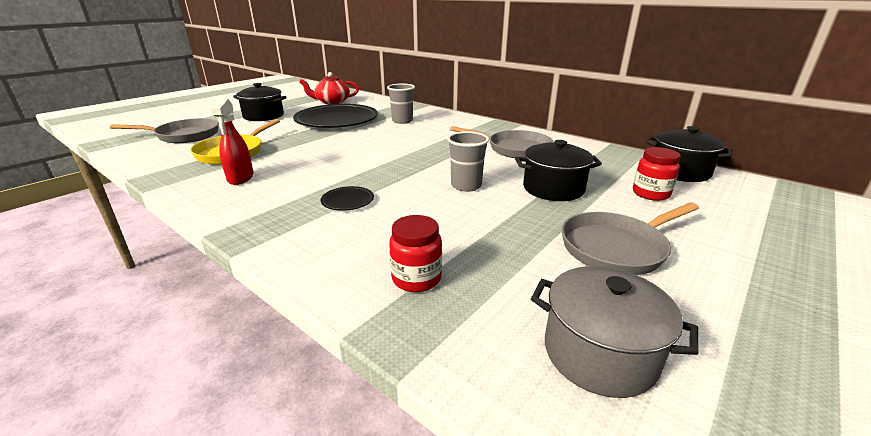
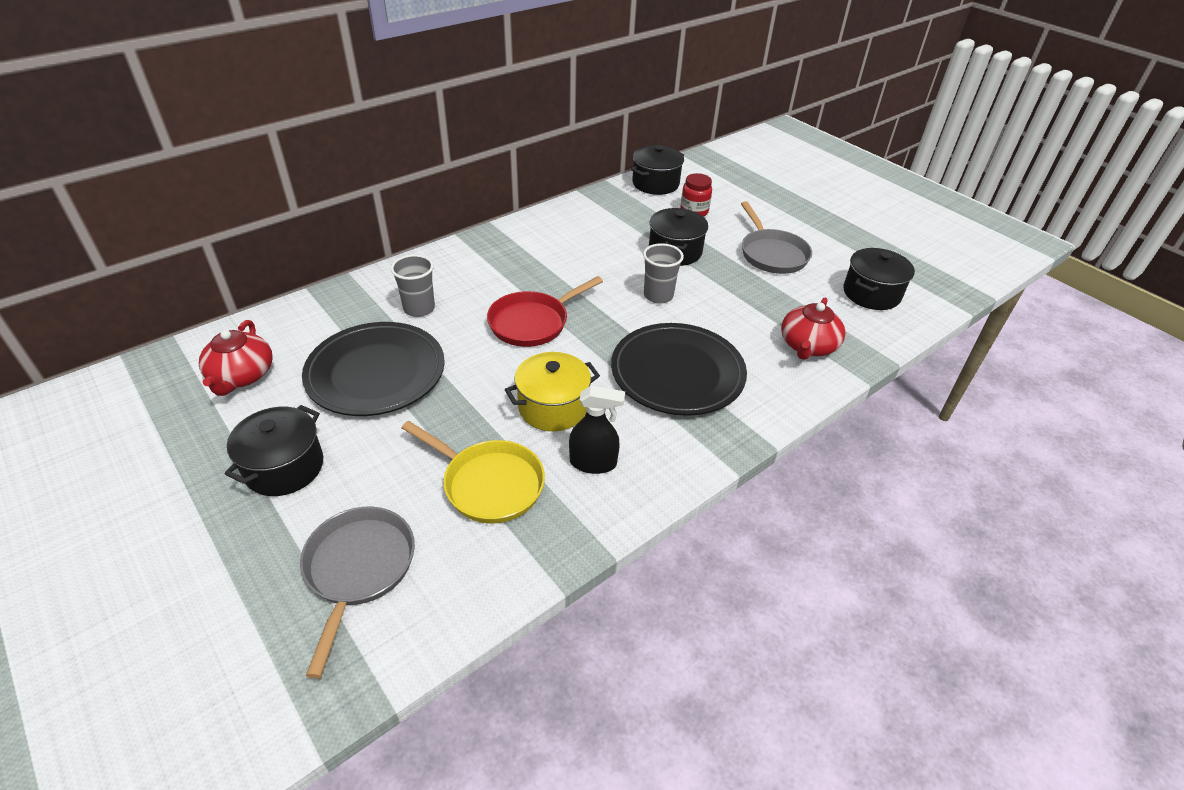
camera: 80 degrees left, 15 degrees up
(240, 178) = (593, 463): red spray bottle -> black spray bottle
(303, 161) = (553, 407): none -> yellow pot
(347, 201) = (677, 373): black plate -> black plate, size x2.50
(401, 147) = (532, 322): none -> red pan
(416, 278) = (808, 346): red jar -> red teapot
(515, 149) = (571, 246): grey pan -> none
(599, 353) = (871, 294): grey pot -> black pot

